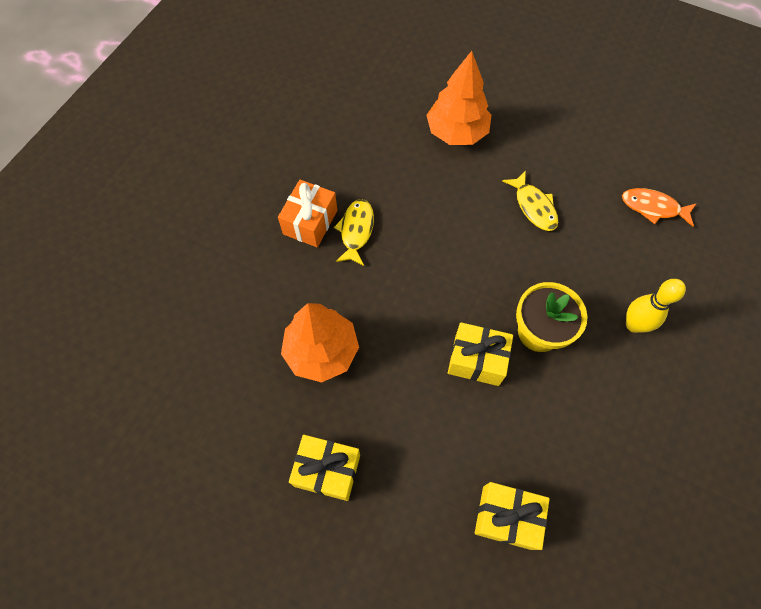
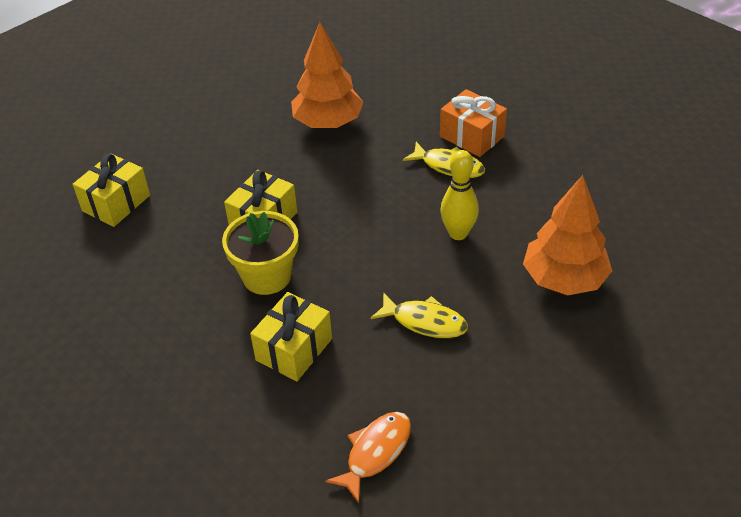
camera: 110 degrees right, 20 degrees down
(327, 470) = (223, 110): yellow gift -> yellow gift (294, 349)
(534, 207) = (425, 322): yellow fish -> yellow fish turned 150 degrees counterclockwise
(633, 325) = (230, 363): yellow bowling pin -> yellow bowling pin (458, 233)

